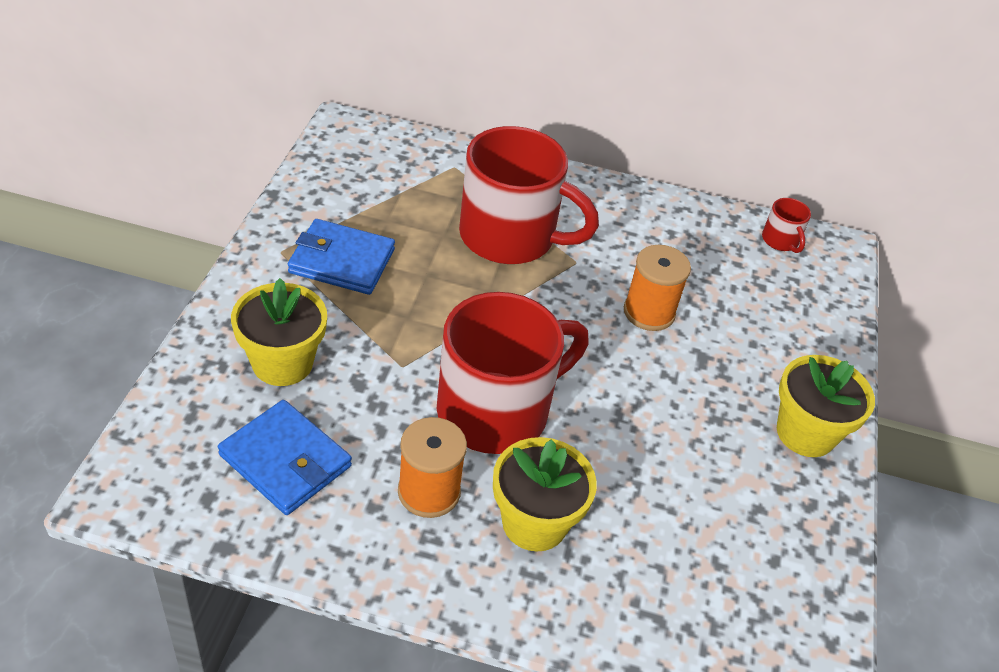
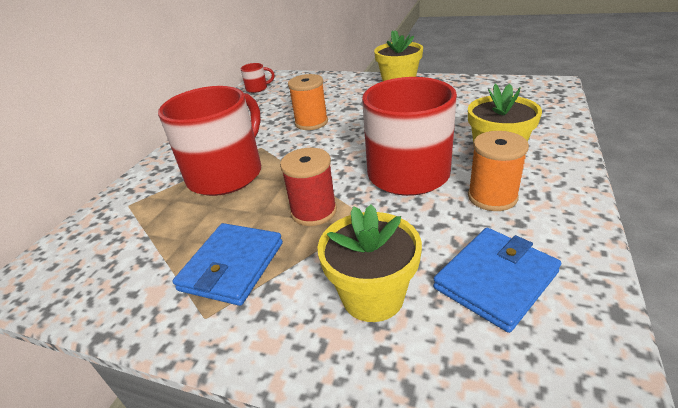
camera: 75 degrees left, 10 degrees down
(421, 319) = (314, 211): none -> red spool

